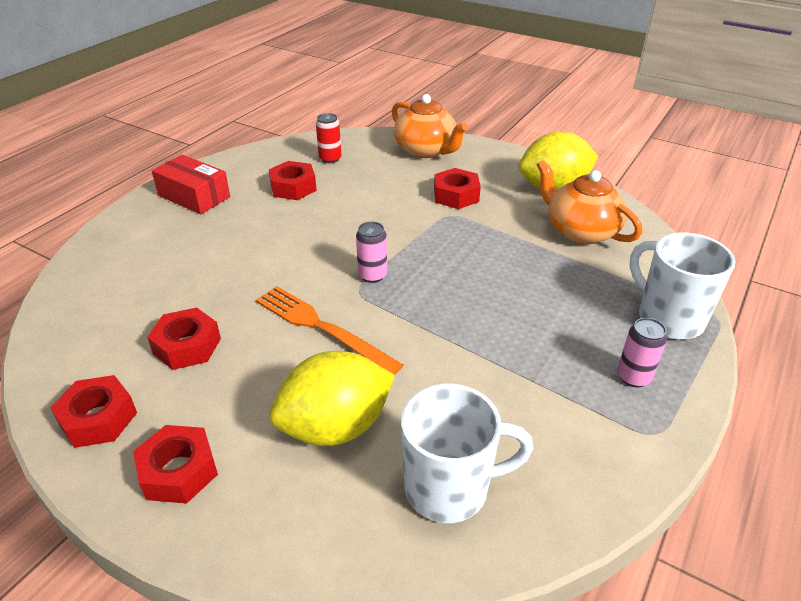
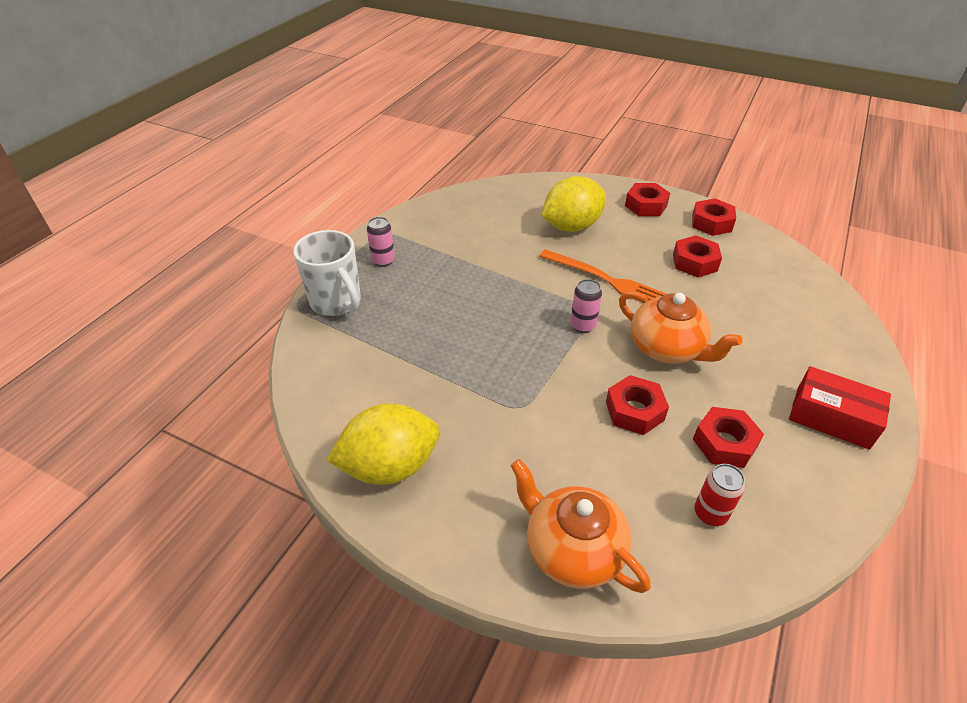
camera: 175 degrees right, 5 degrees up
(450, 488) = (502, 207): white mug -> none
(456, 195) = (516, 442): red nut -> red nut (634, 411)
(580, 231) = (378, 392): orange teapot -> orange teapot (667, 349)

